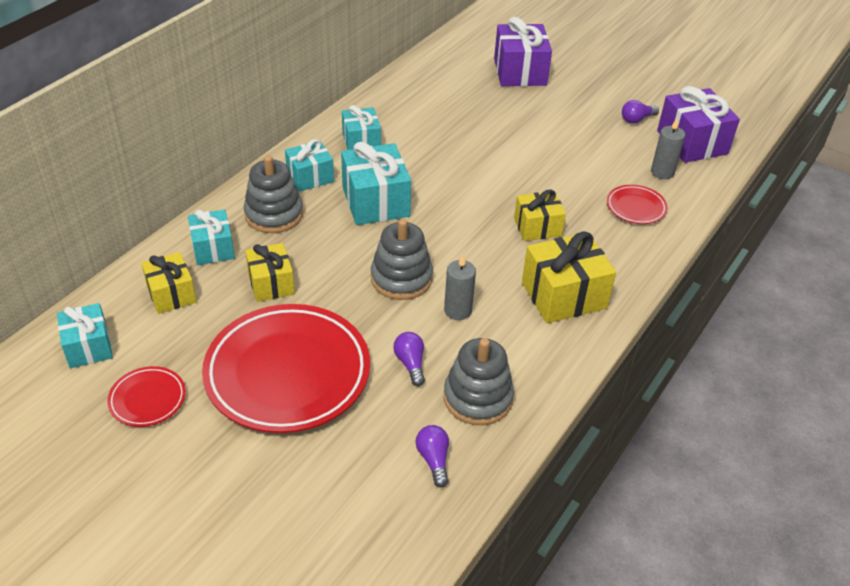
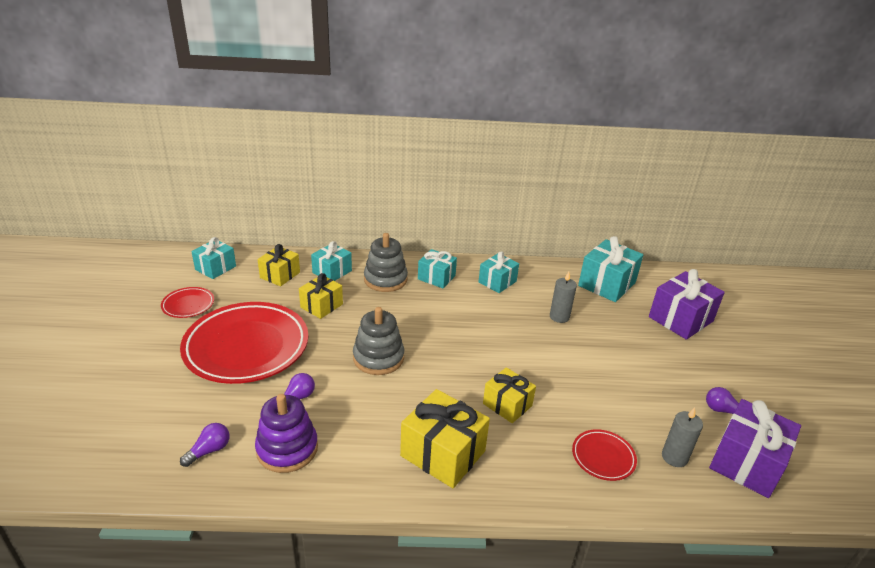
camera: 55 degrees right, 10 degrees down
(375, 202) = (444, 313): turquoise gift -> turquoise gift (607, 284)
(458, 310) = (371, 399): grey candle -> grey candle (559, 317)
(478, 398) = (287, 449): grey stacking toy -> purple stacking toy

